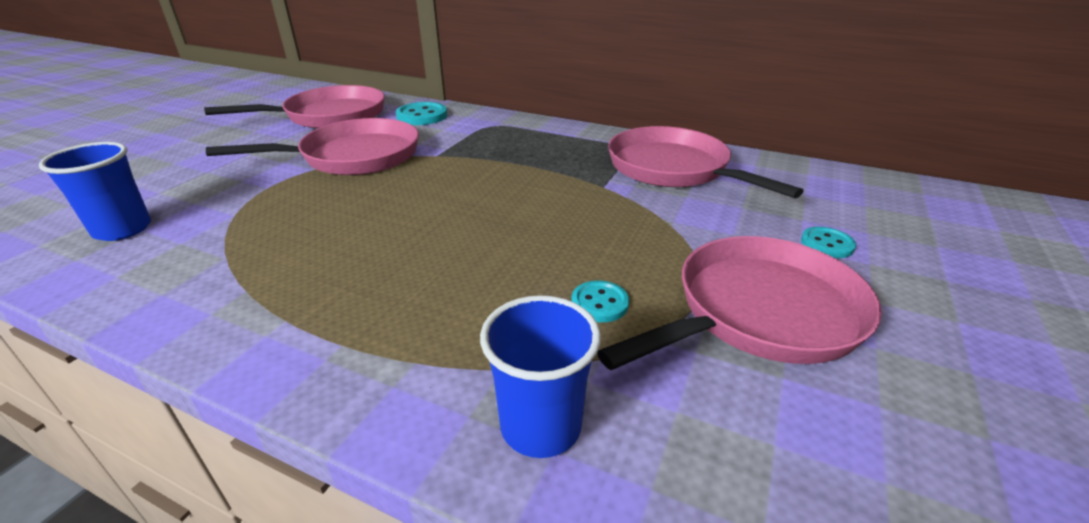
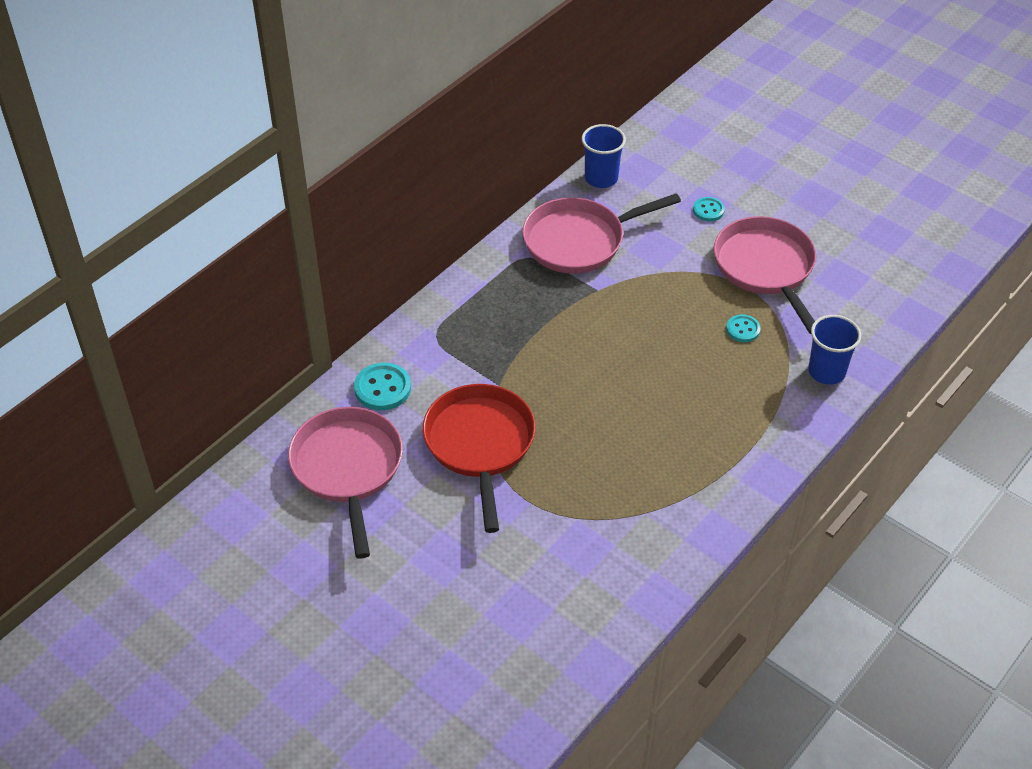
camera: 75 degrees left, 15 degrees up
(122, 229) = (583, 587): blue cup -> blue cup (601, 178)
(354, 157) = (480, 444): pink pan -> red pan

